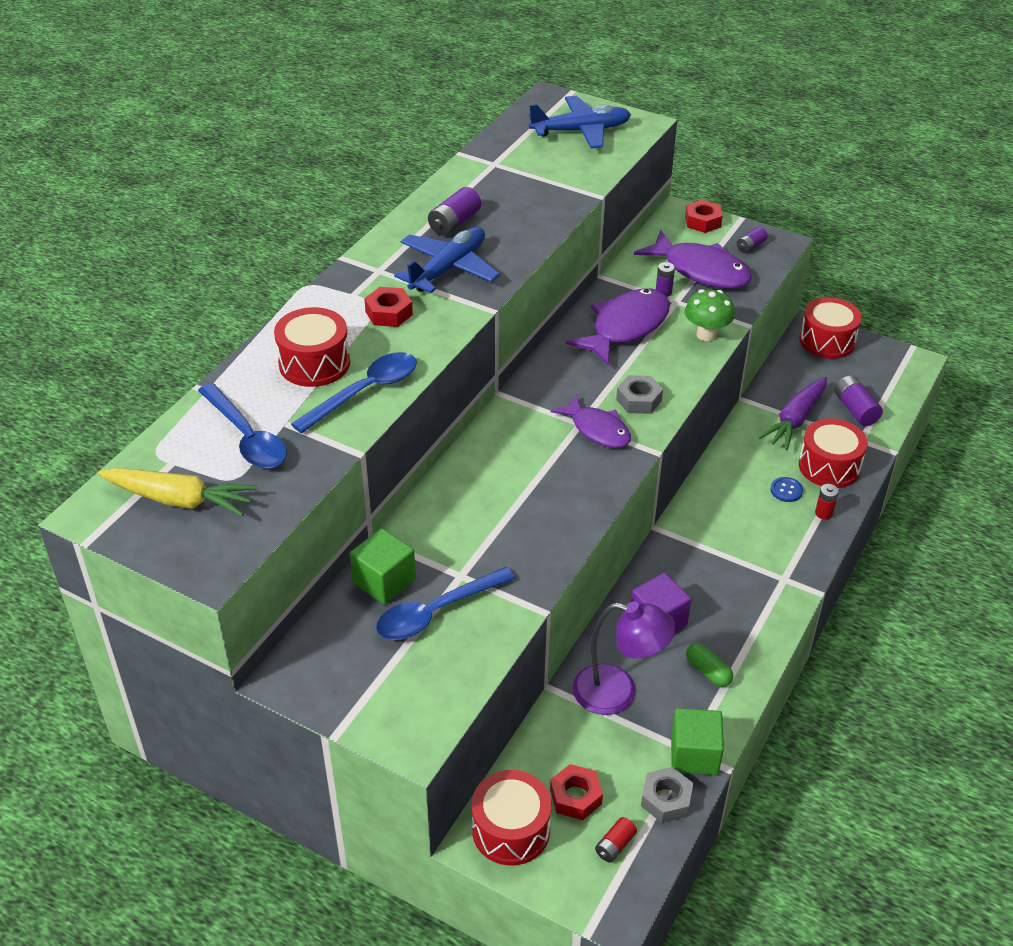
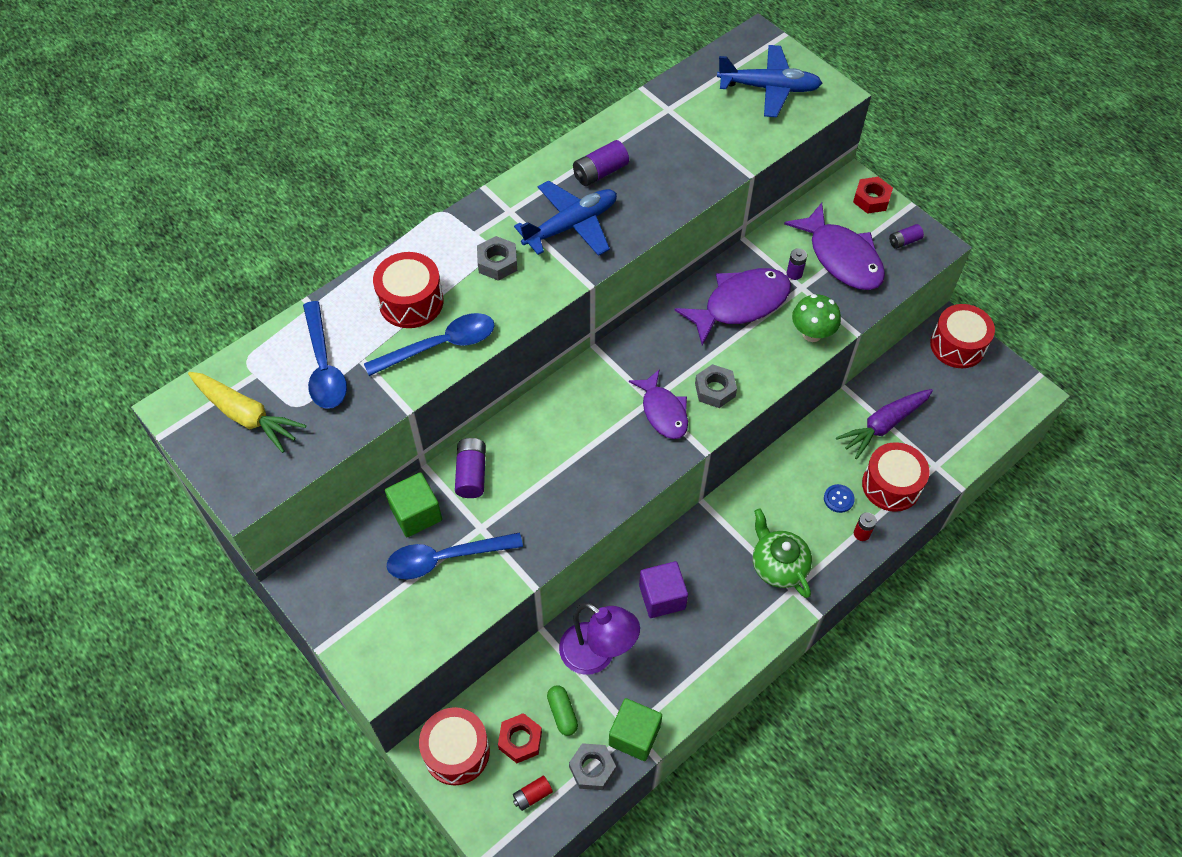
camera: 20 degrees right, 15 degrees up
(389, 313) = (497, 263): red nut -> grey nut
(708, 671) = (682, 660): green capsule -> green capsule (562, 713)
(758, 561) = (778, 565): none -> green teapot
(855, 410) = (946, 431): purple battery -> purple battery (471, 474)

